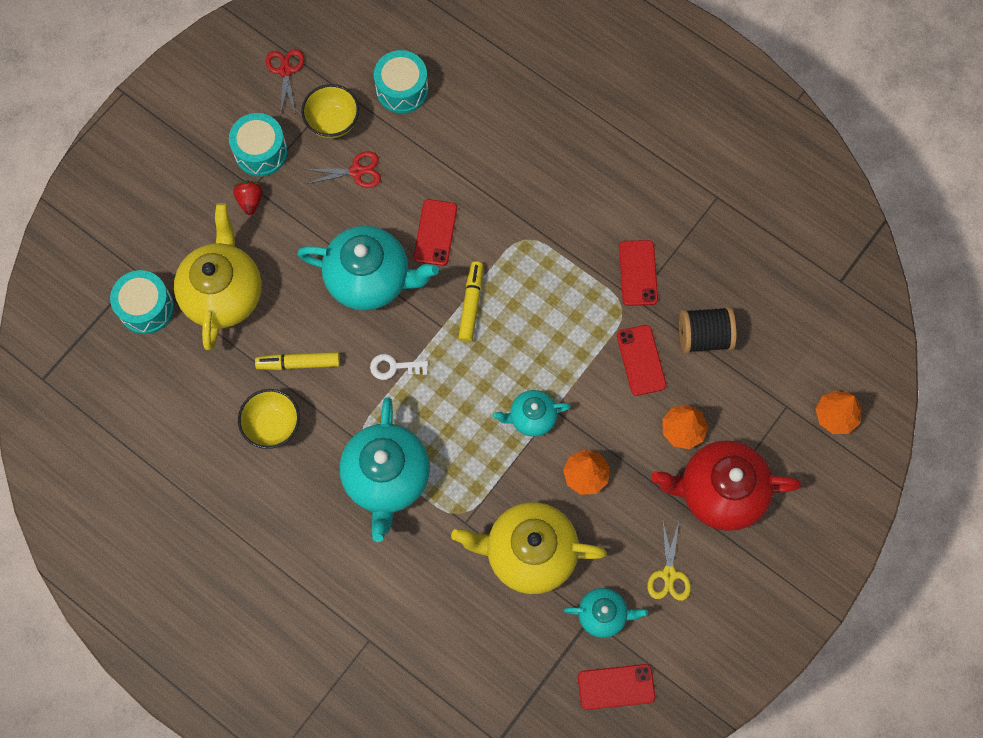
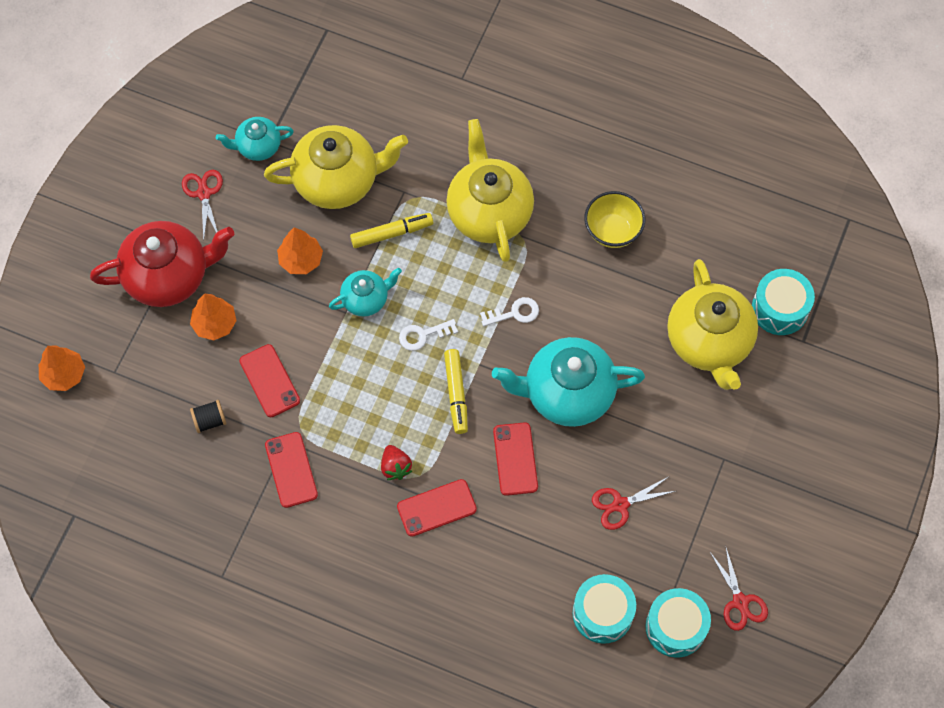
camera: 165 degrees right, 5 degrees down
(250, 201) = (720, 443): red strawberry -> red strawberry (395, 467)
(261, 152) = (730, 500): turquoise drum -> turquoise drum (675, 627)
(299, 363) = (609, 293): yellow marker -> yellow marker (391, 233)
(333, 123) = (665, 554): yellow bowl -> none
(387, 478) = (489, 212): turquoise teapot -> yellow teapot
(486, 367) = (423, 335): none -> white key
(616, 687) = (234, 93): red phone -> red phone (436, 508)
(669, 574) = (204, 193): yellow scissors -> red scissors
(704, 336) = (210, 420): black spool -> black spool, size x0.58

